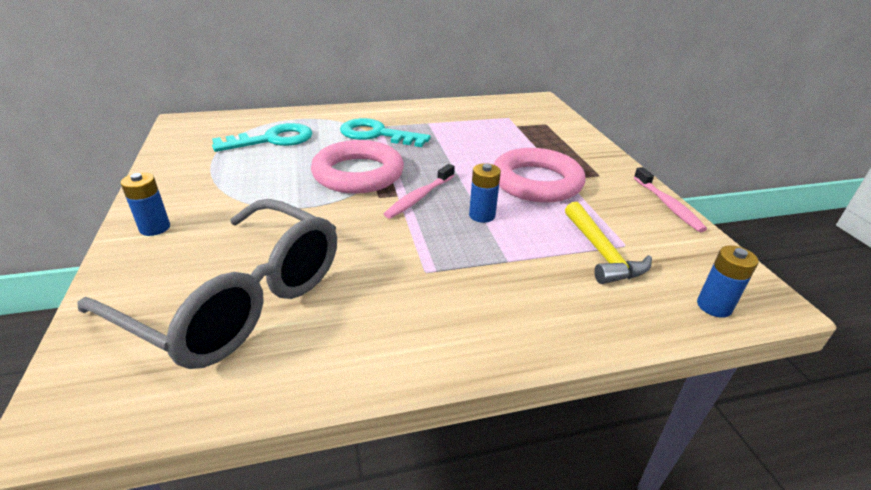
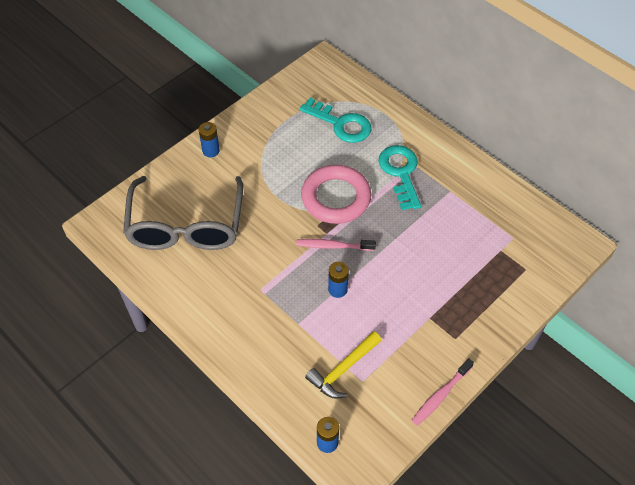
camera: 60 degrees right, 20 degrees up
(536, 182) = (409, 302): pink ring -> none

